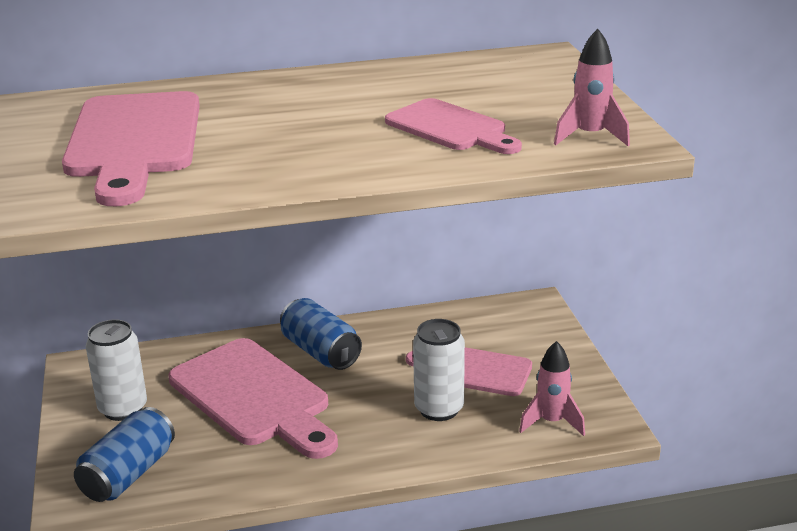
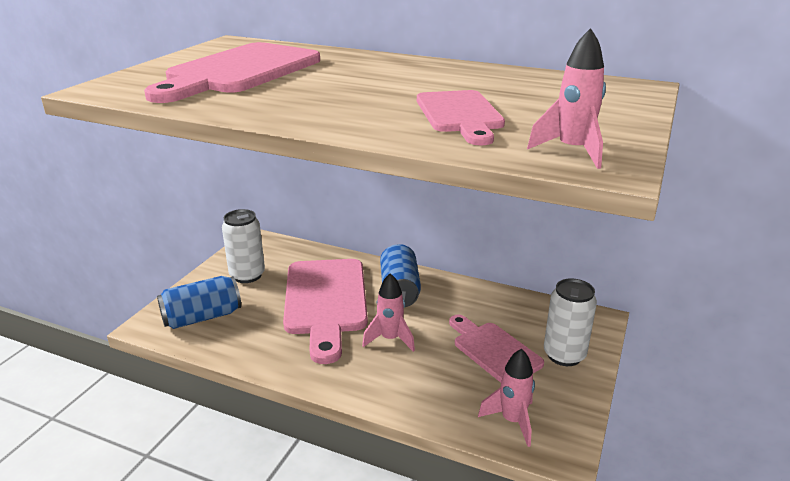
camera: 35 degrees right, 0 degrees up
(367, 404) = (390, 339): none -> pink rocket
(439, 409) = (435, 367): white can -> white can (564, 355)

